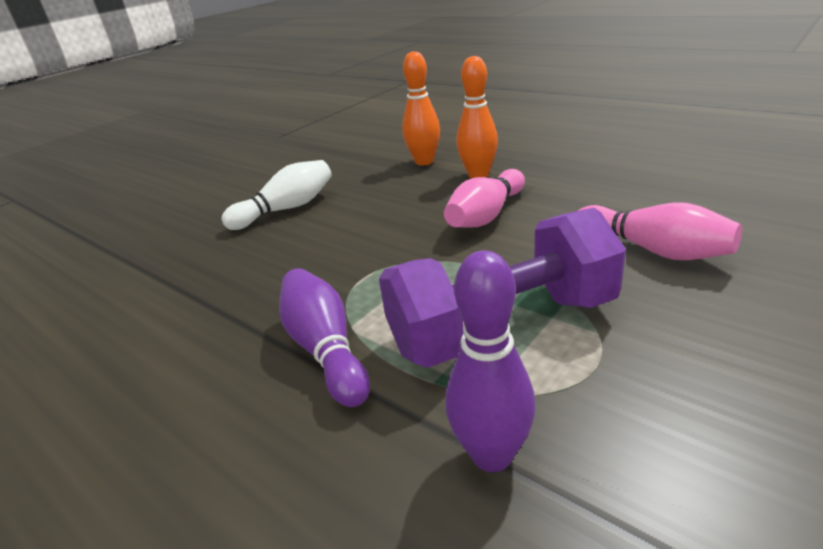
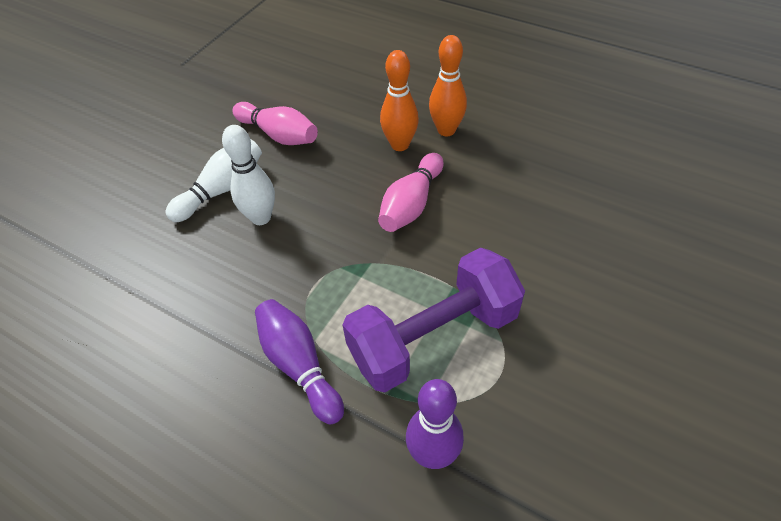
camera: 10 degrees left, 20 degrees up
(319, 227) = (261, 217): none -> white bowling pin
(424, 162) = (346, 120): orange bowling pin -> orange bowling pin (446, 130)
(653, 249) = (546, 250): pink bowling pin -> pink bowling pin (279, 135)

